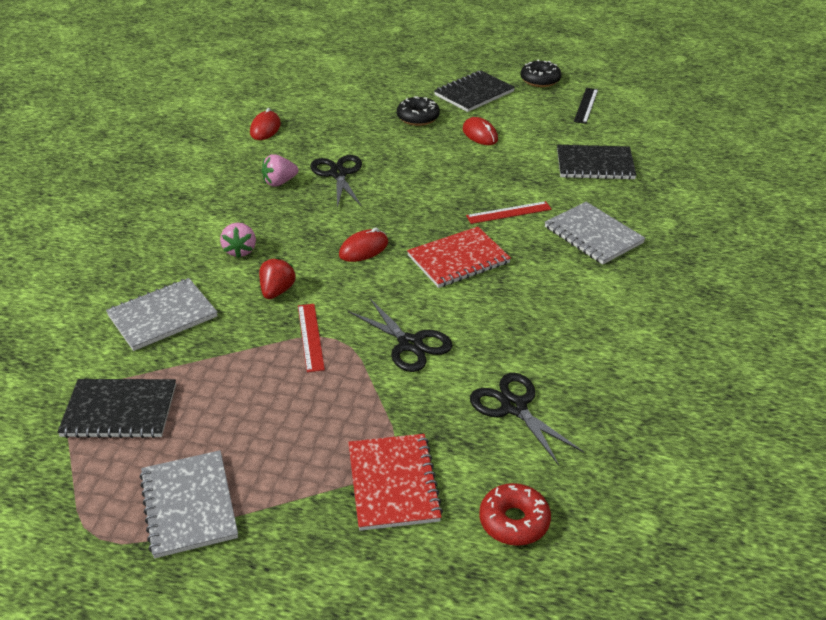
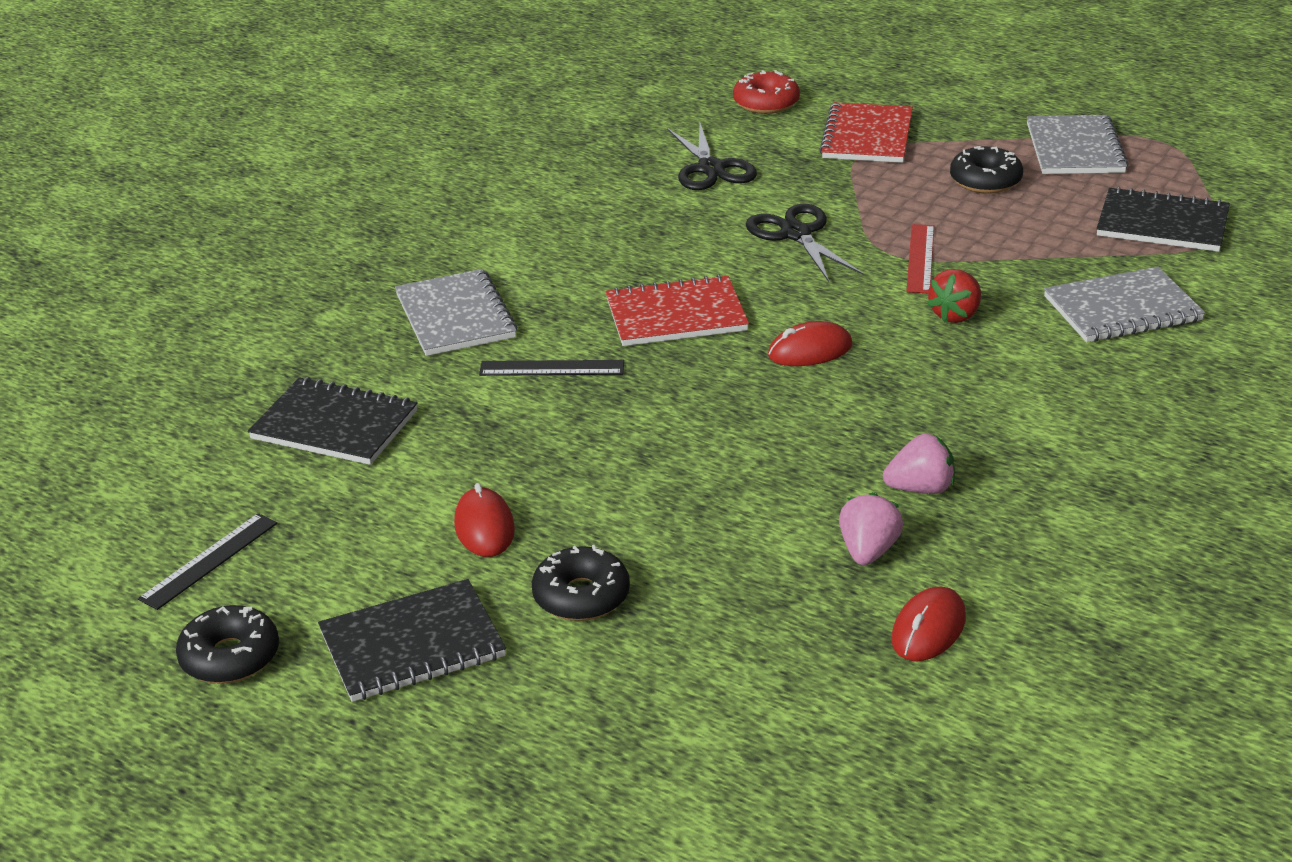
camera: 160 degrees left, 5 degrees down
(240, 251) = (1005, 378): pink strawberry -> pink strawberry (868, 551)
(271, 438) = (985, 181): none -> black donut
(338, 174) = (804, 487): black scissors -> none
(509, 213) = (552, 368): red ruler -> black ruler

